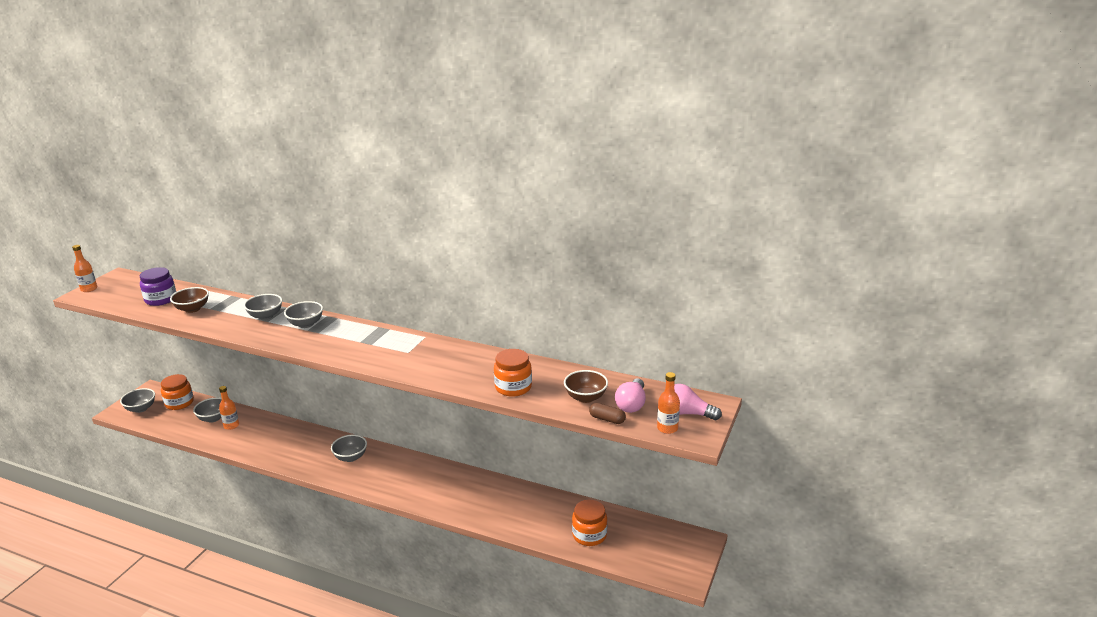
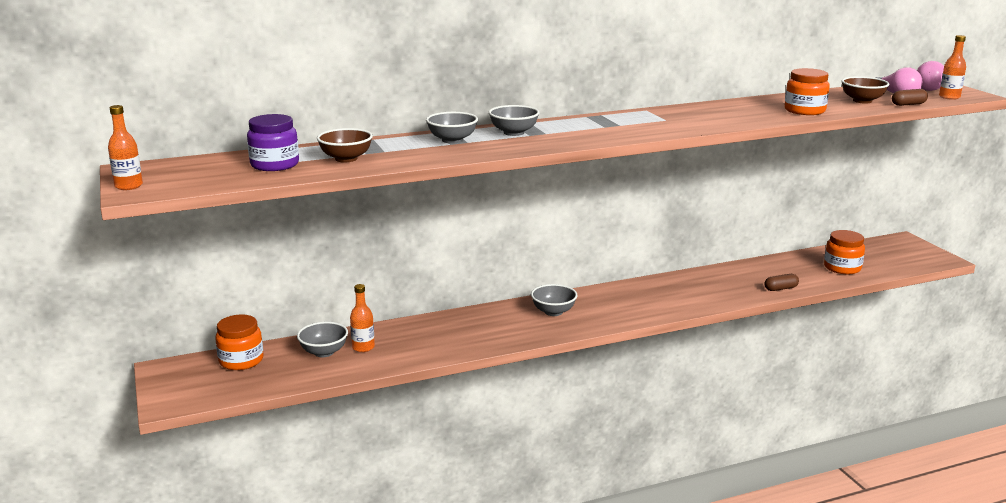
camera: 45 degrees left, 5 degrees down
(141, 408) = (197, 386): grey bowl -> none
(507, 524) = (780, 288): none -> brown capsule

